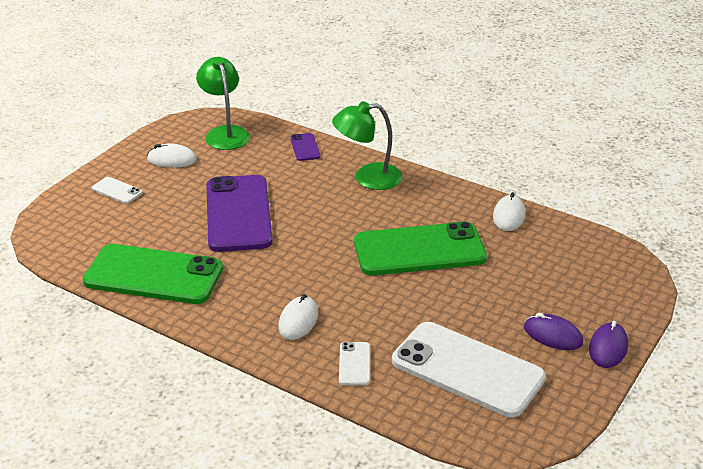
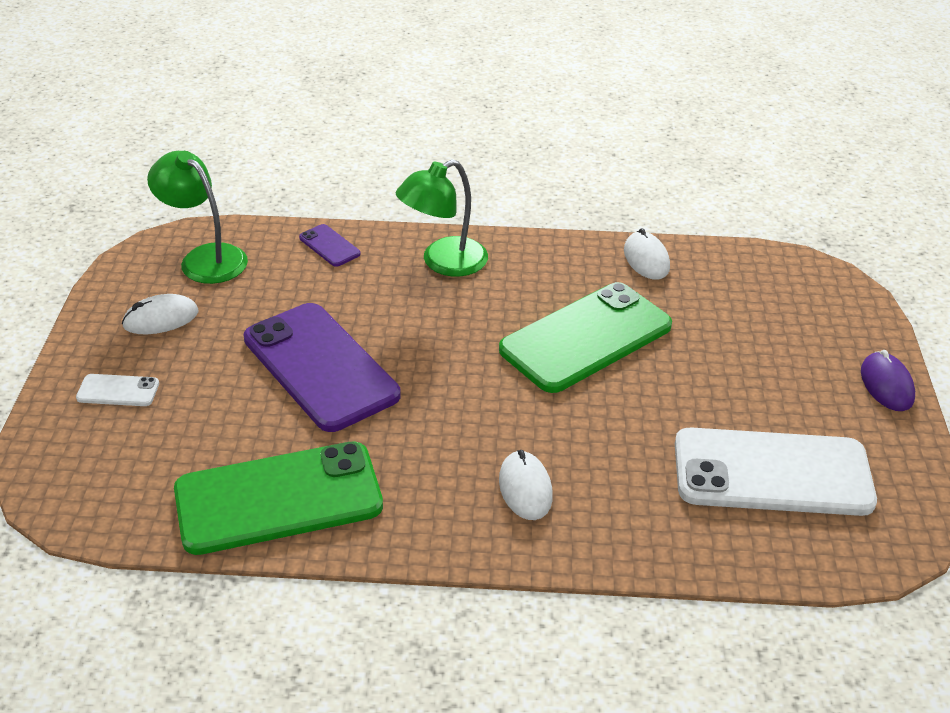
camera: 30 degrees left, 5 degrees up
(354, 364) = (643, 520): white phone -> none
(553, 335) = (820, 392): purple mouse -> none

